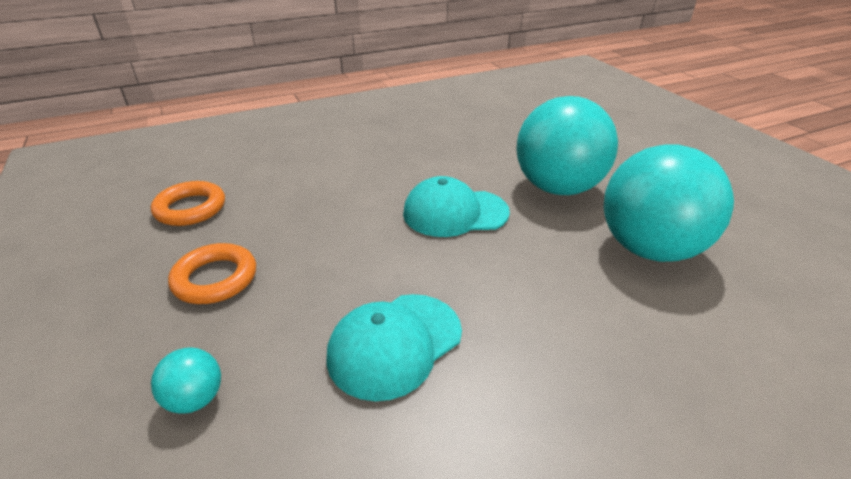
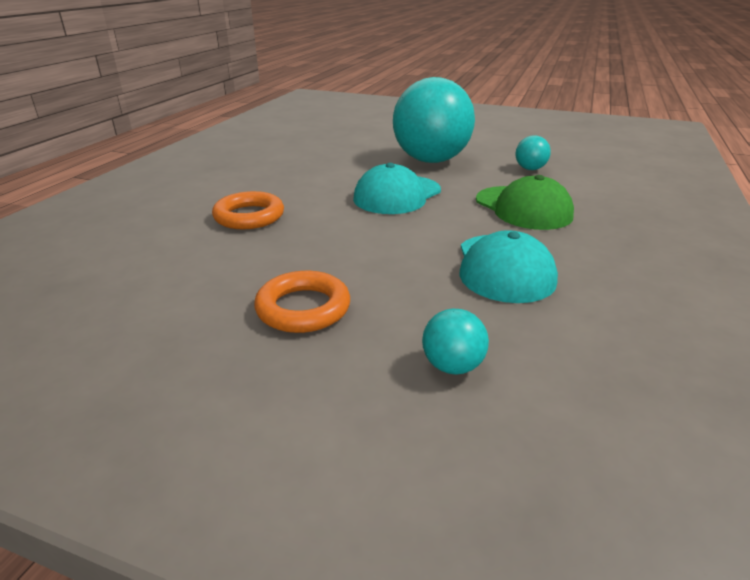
camera: 45 degrees left, 5 degrees down
(190, 208) = (159, 285): orange ring -> orange ring (249, 216)
(542, 292) = (523, 208): none -> green cap
(649, 249) = (530, 169): turquoise ball -> turquoise ball, size x0.41

